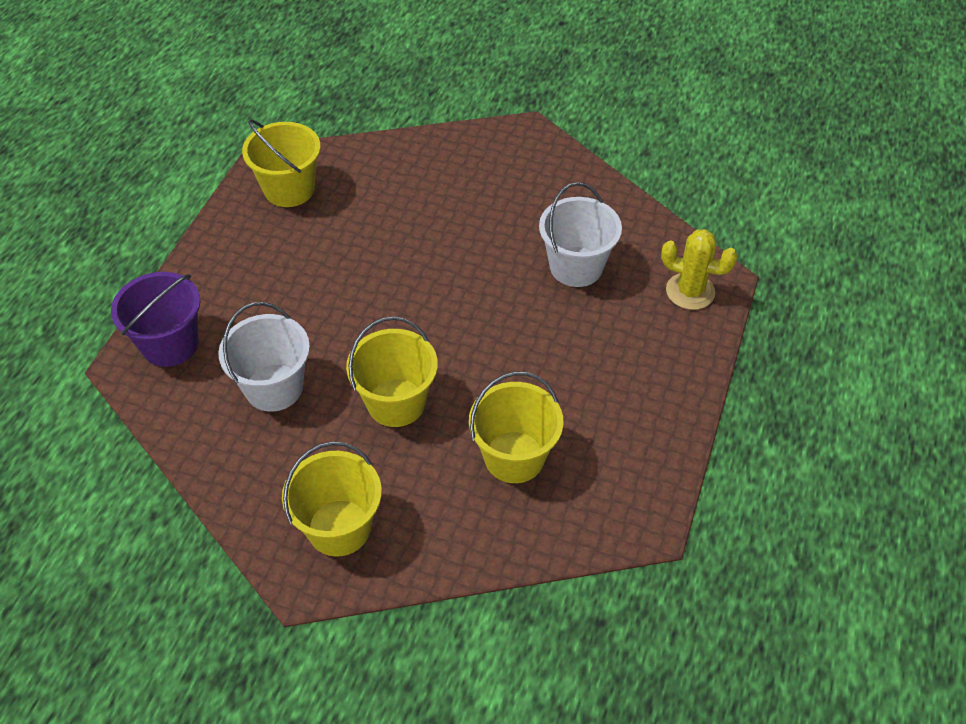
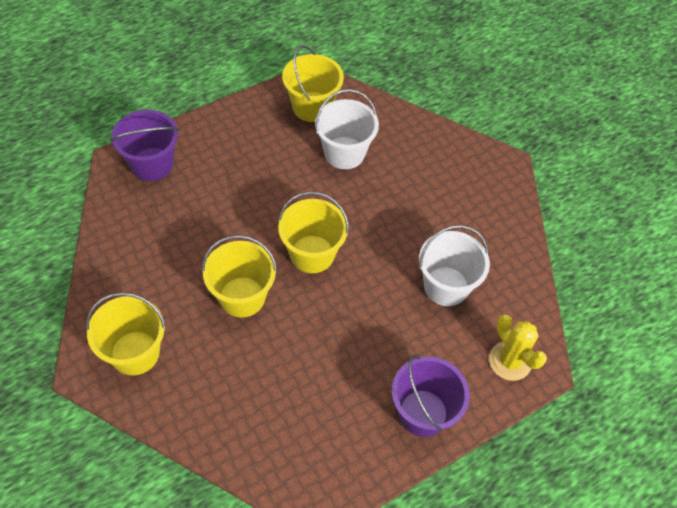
camera: 35 degrees right, 5 degrees up
(274, 387) = (182, 234): white bucket -> white bucket (344, 153)
(514, 457) = (278, 389): yellow bucket -> yellow bucket (312, 254)
(661, 384) = (423, 413): none -> purple bucket

